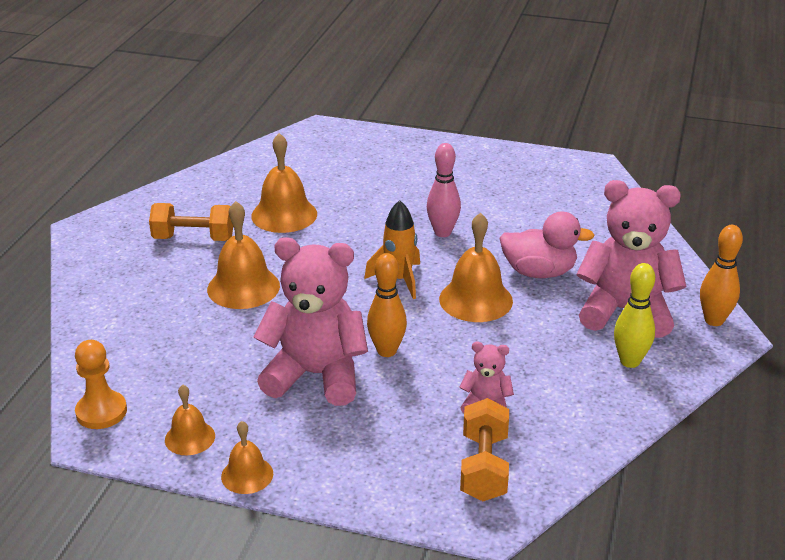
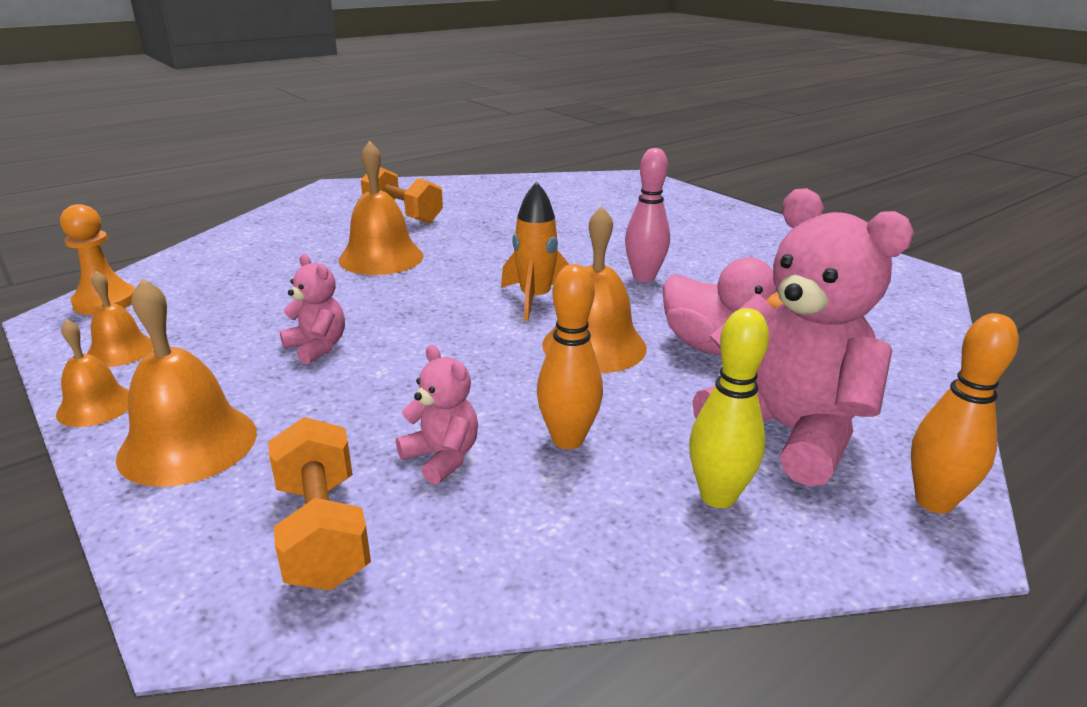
camera: 35 degrees right, 5 degrees down
(284, 215) = (506, 221): orange bell -> orange bell (188, 444)
(316, 375) = (317, 347): pink teddy bear -> pink teddy bear, size x0.46
(387, 351) = (421, 354): orange bowling pin -> orange bowling pin (568, 439)
(483, 467) = (322, 532): orange dumbbell -> orange dumbbell turned 60 degrees counterclockwise

